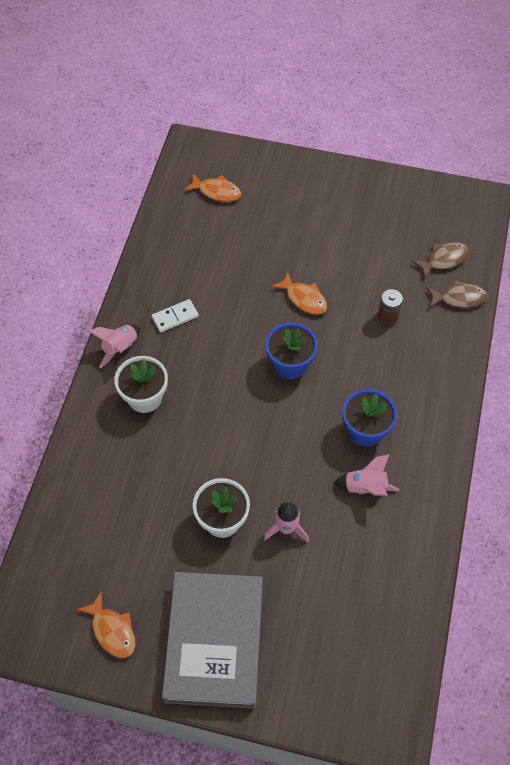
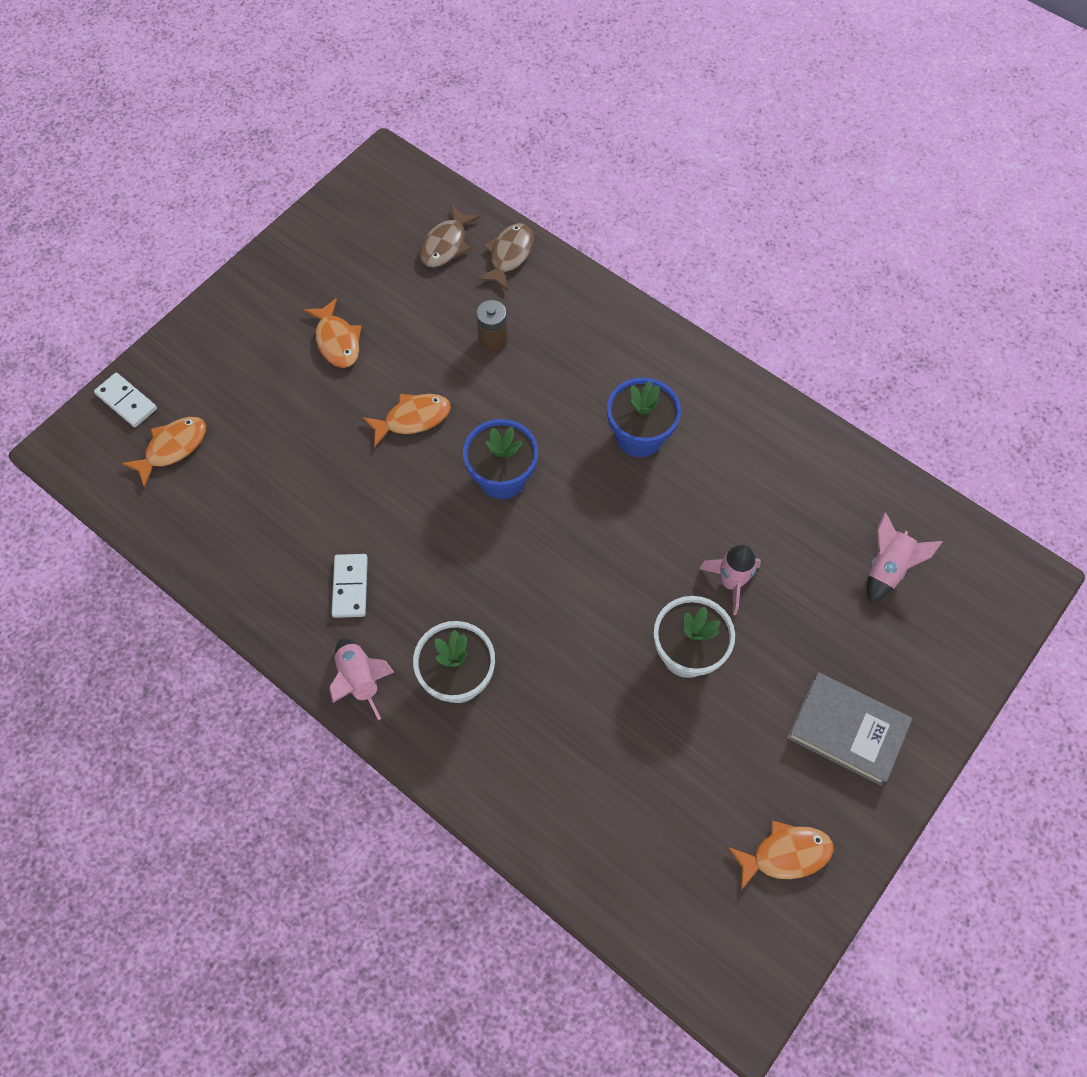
camera: 65 degrees left, 5 degrees up
(214, 641) = (847, 730): grey book -> grey book, size x0.59
(233, 156) = (126, 401): none -> white domino
(335, 235) = (337, 341): none -> orange fish
(365, 487) = (715, 471): pink rocket -> pink rocket (887, 568)
(443, 260) = (446, 244): brown fish -> brown fish turned 150 degrees counterclockwise

